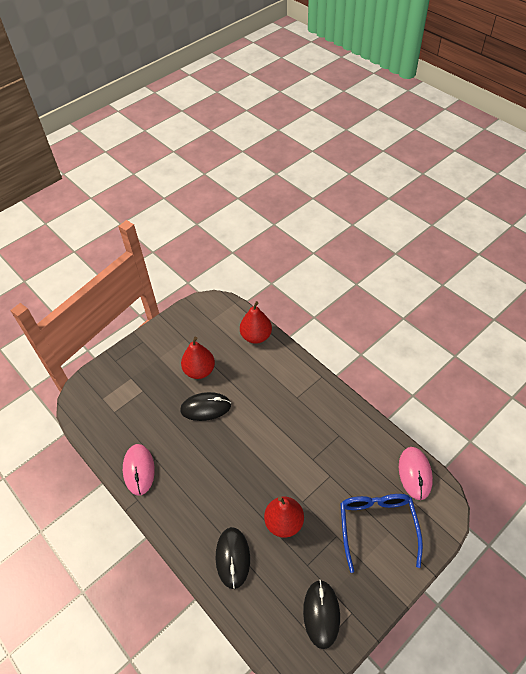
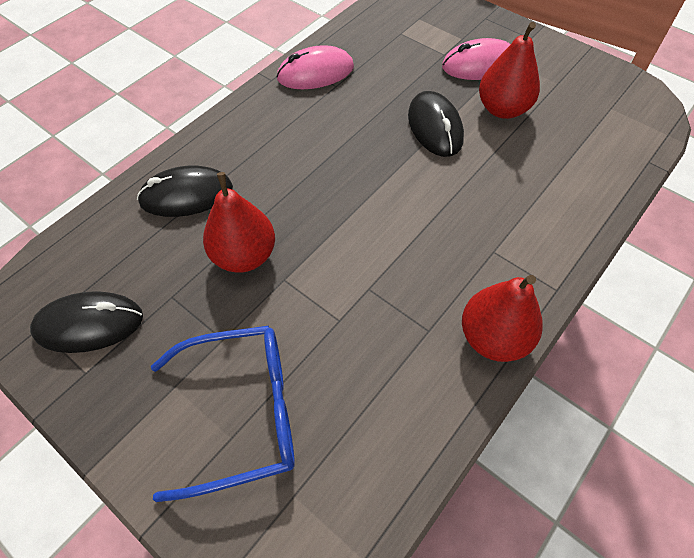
camera: 80 degrees right, 5 degrees up
(256, 336) = (607, 174): red pear -> red pear (493, 337)
(415, 473) = (366, 493): pink mouse -> pink mouse (480, 65)

